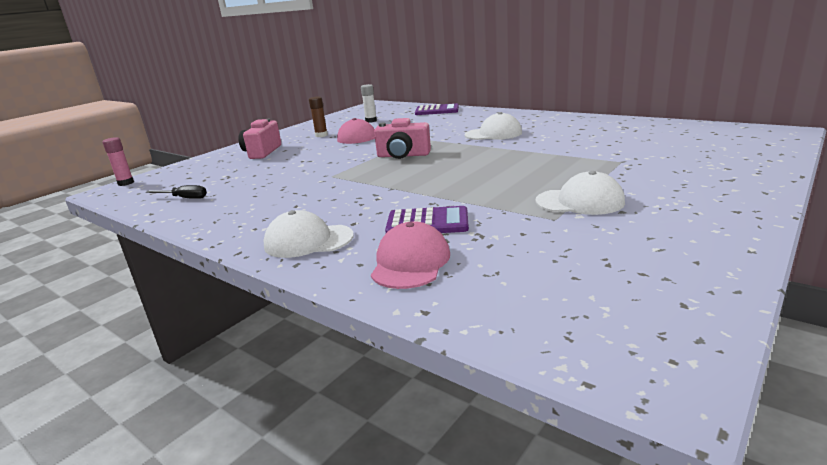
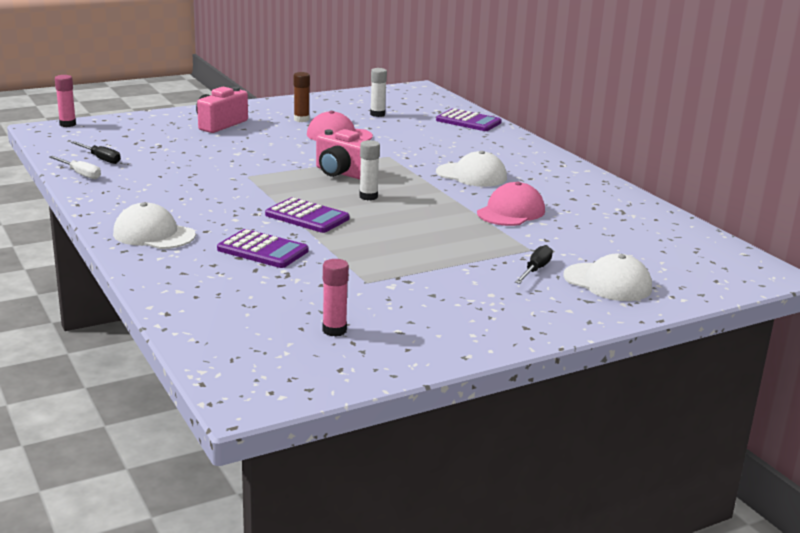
camera: 20 degrees right, 0 degrees up
(176, 214) = (80, 174): none -> white screwdriver
(410, 262) = (204, 277): pink cap -> pink cap (511, 212)
(423, 188) = (307, 217): none -> purple calculator
(447, 163) = (368, 197): none -> white glue stick
(580, 202) = (415, 275): white cap -> white cap (607, 282)
(607, 268) = (334, 330): none -> pink glue stick
(653, 172) = (535, 270): none -> black screwdriver

